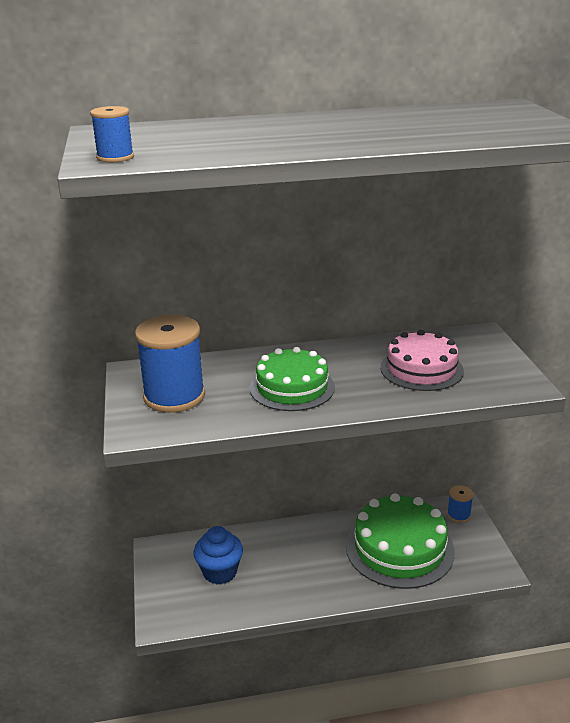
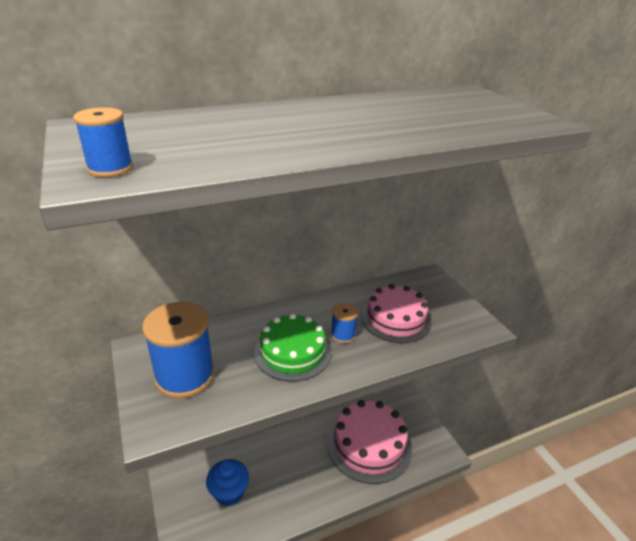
camera: 15 degrees left, 5 degrees up
(399, 548) = (369, 444): green cake -> pink cake
(458, 515) = (405, 405): blue spool -> blue spool (343, 335)

